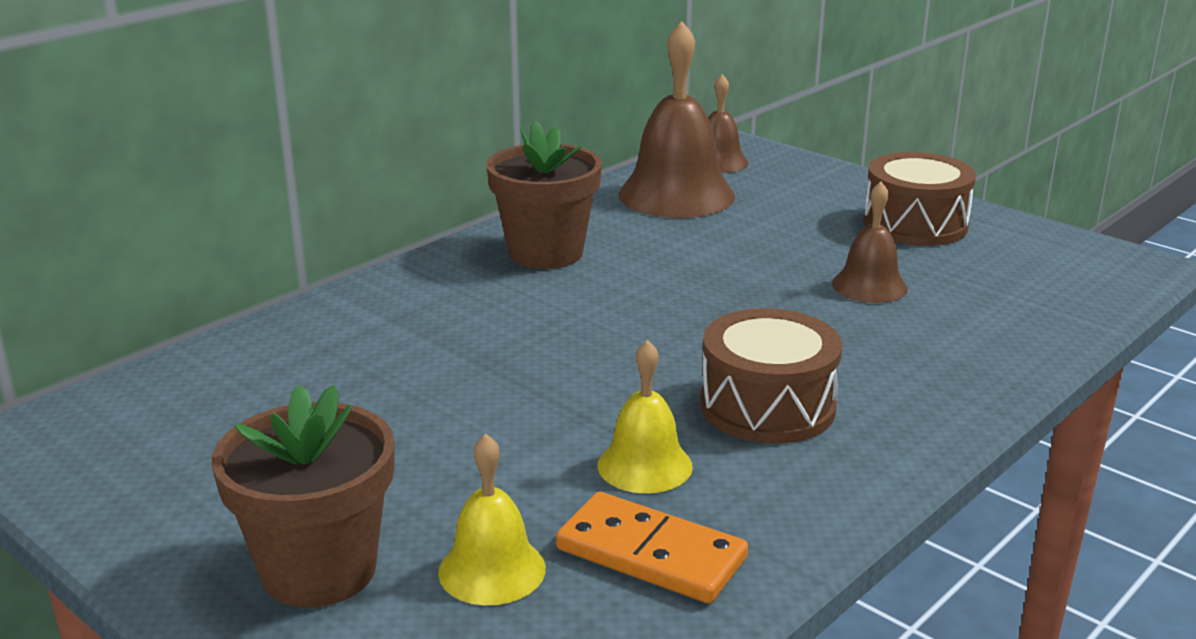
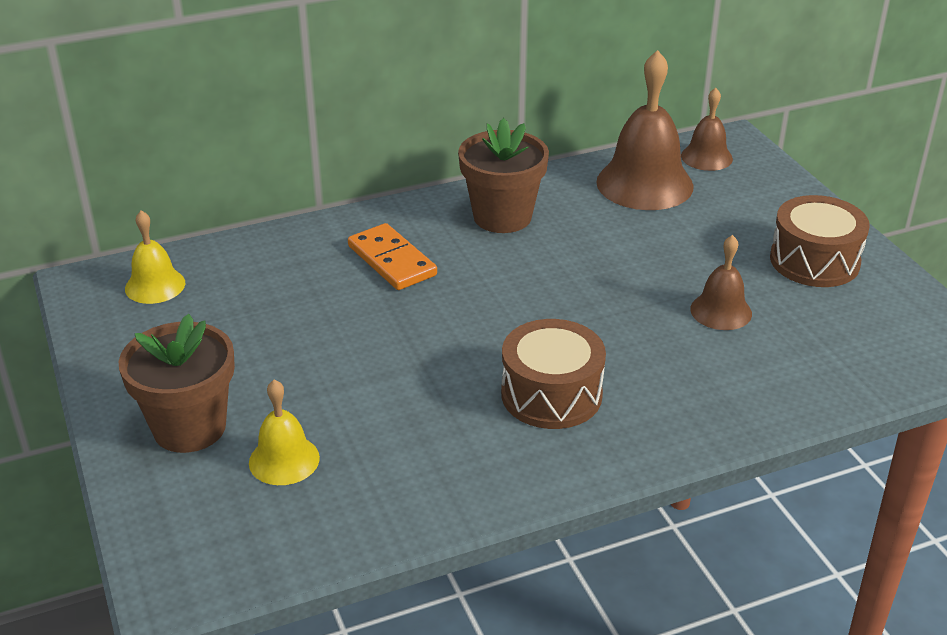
camera: 25 degrees right, 10 degrees up
(644, 465) = (431, 415): yellow bell -> yellow bell (155, 285)
(651, 554) = (384, 481): orange domino -> orange domino (391, 261)

